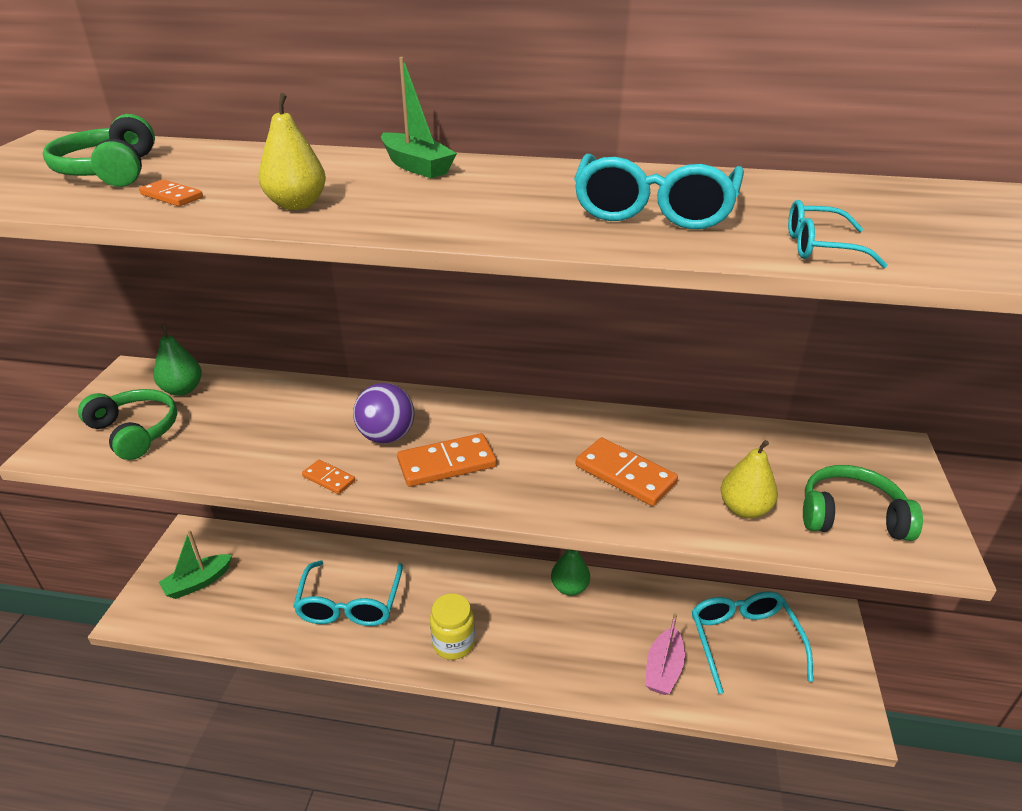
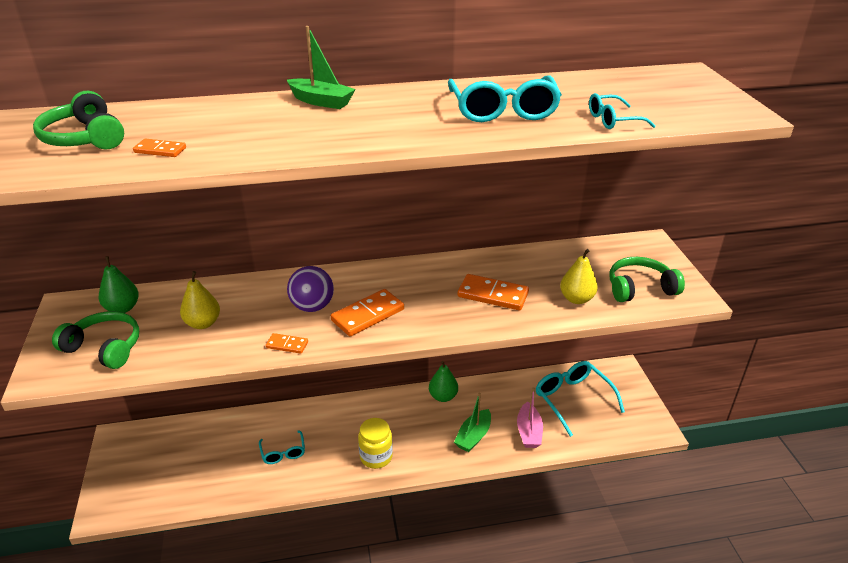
camera: 20 degrees left, 0 degrees up
(198, 582) = (146, 471): green boat -> green boat (473, 436)
(297, 205) = (263, 142): yellow pear -> yellow pear (203, 323)
(350, 605) = (283, 453): turquoise glasses -> turquoise glasses, size x0.55

